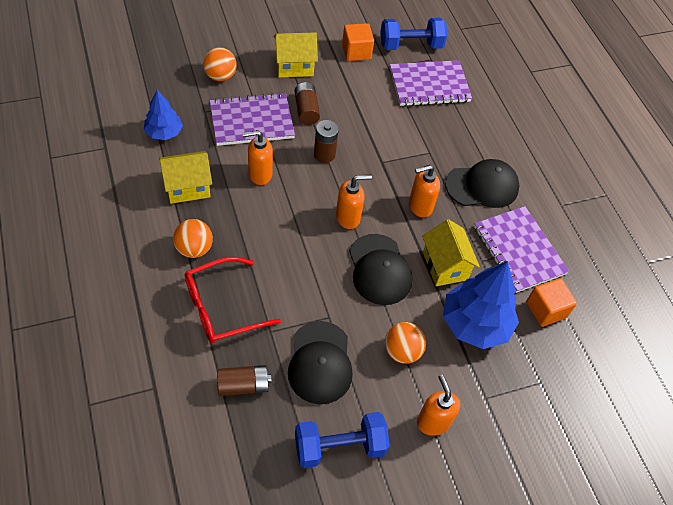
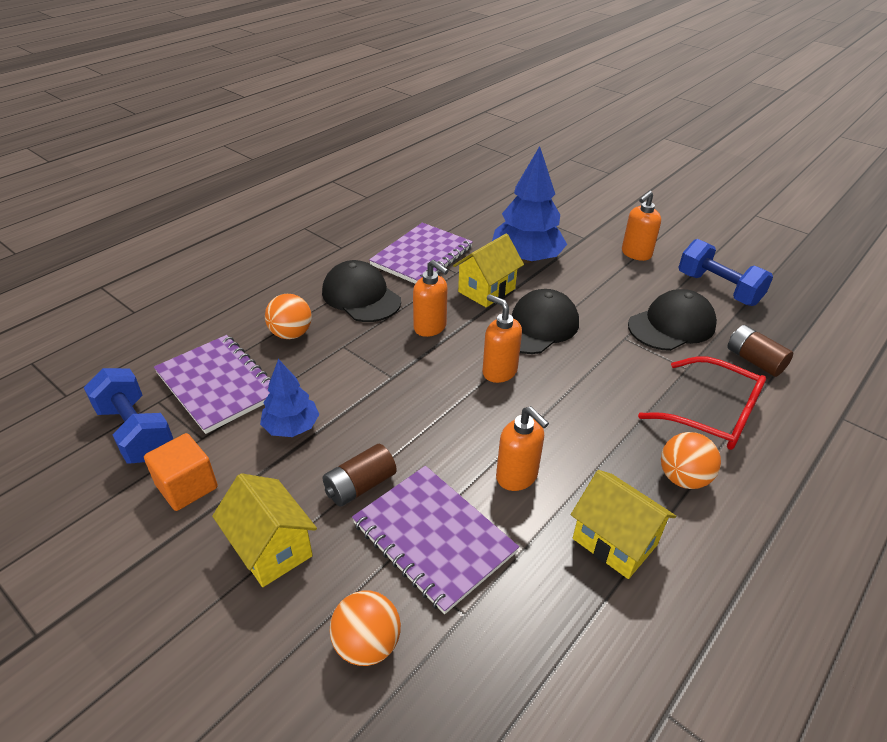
camera: 115 degrees left, 15 degrees down
(164, 132) = (556, 643): blue tree -> blue tree (291, 427)
(324, 154) = (426, 430): brown battery -> none
(402, 351) = (600, 286): orange ball -> orange ball (291, 334)
(546, 310) = (470, 230): orange cube -> none

